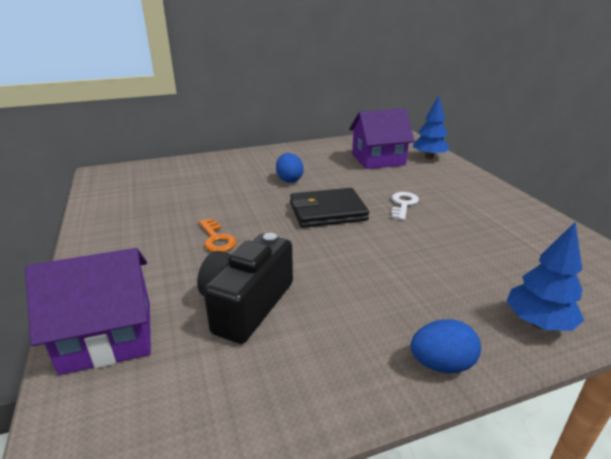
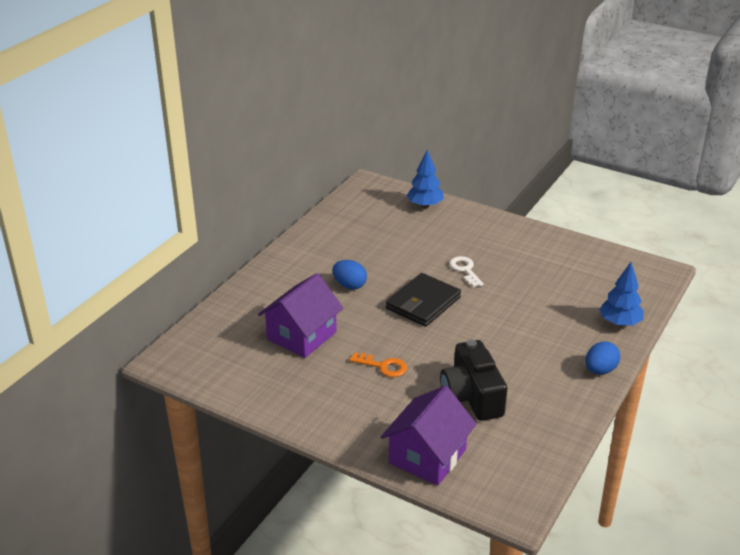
camera: 40 degrees left, 5 degrees up
(378, 159) = (388, 227): purple house -> purple house (302, 335)

